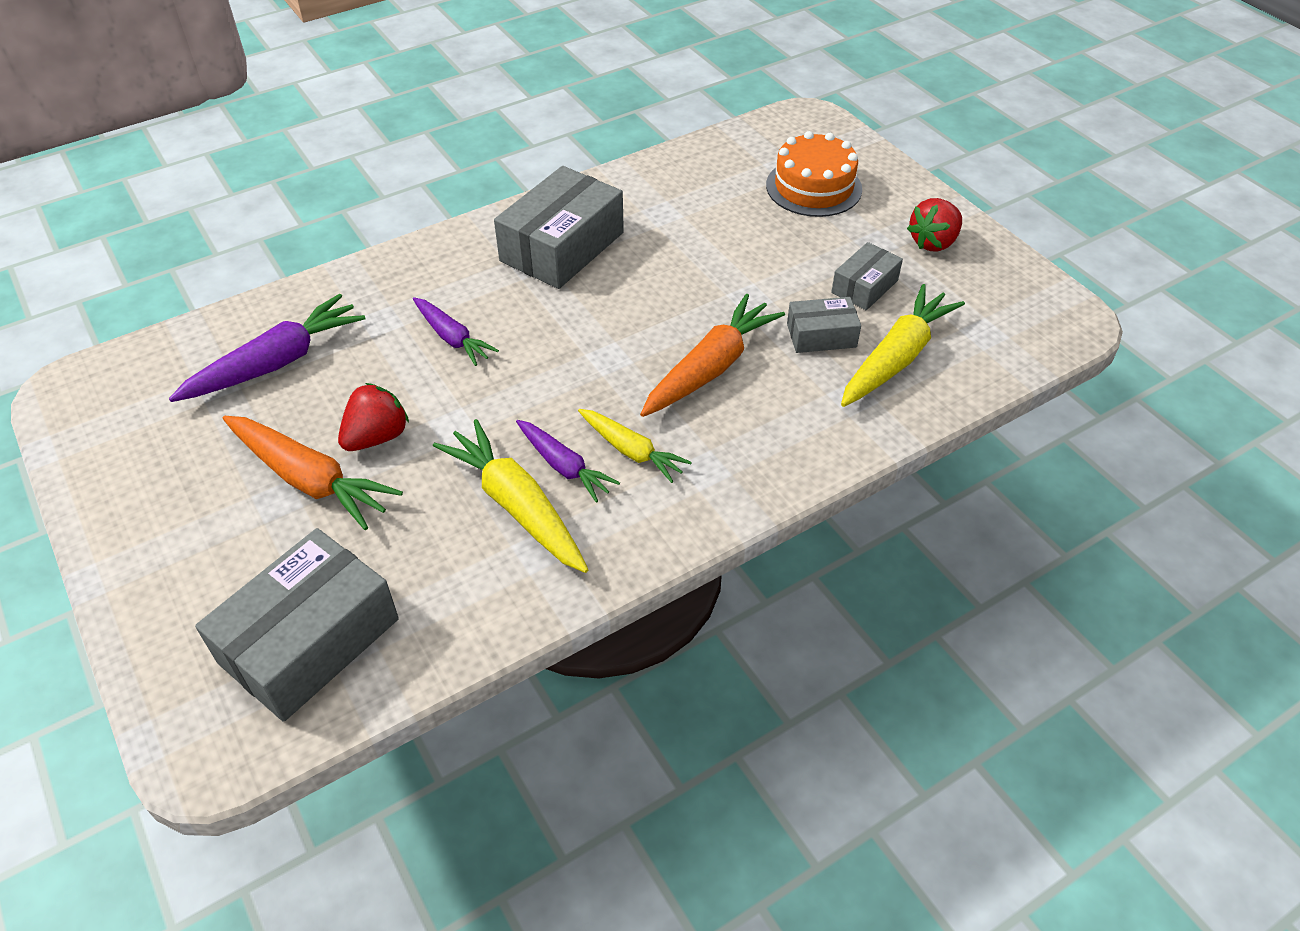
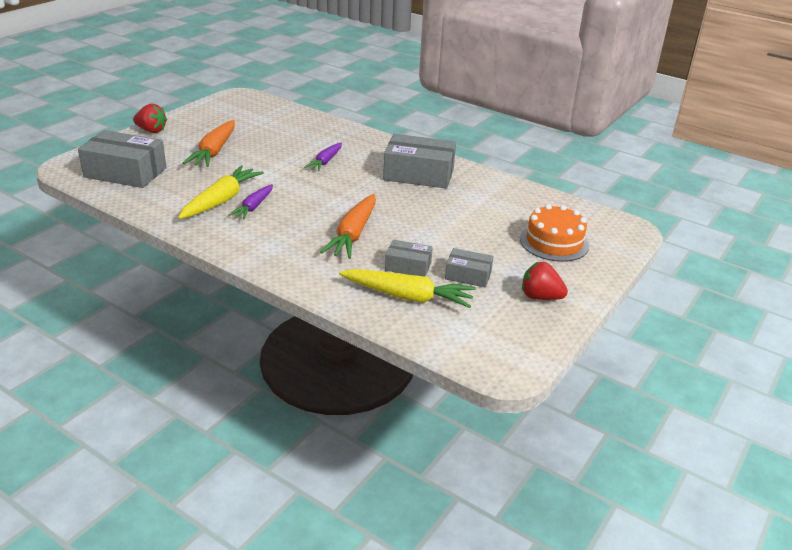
camera: 65 degrees right, 15 degrees down
(276, 362) = (281, 128): purple carrot -> none
(377, 437) = (248, 159): red strawberry -> red strawberry (151, 131)
(631, 451) = (274, 223): yellow carrot -> none
(710, 368) = (353, 234): orange carrot -> orange carrot turned 90 degrees clockwise
(821, 335) = (408, 266): grey box -> grey box turned 45 degrees counterclockwise

